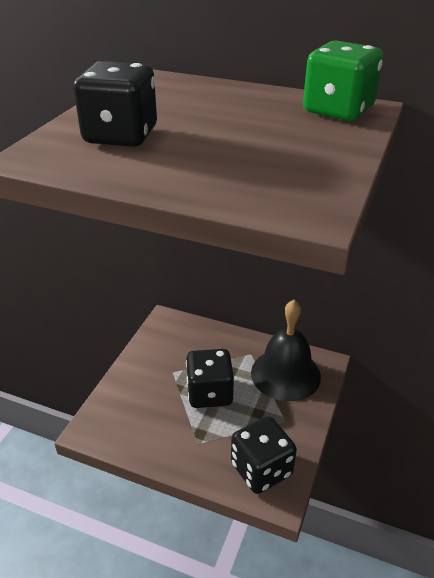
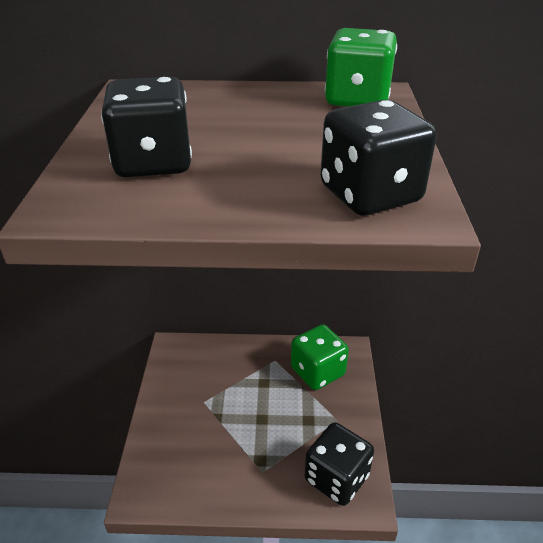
camera: 20 degrees left, 0 degrees up
(209, 393) = (252, 413): black dice -> black dice (370, 195)
(285, 374) = (317, 371): black bell -> green dice

